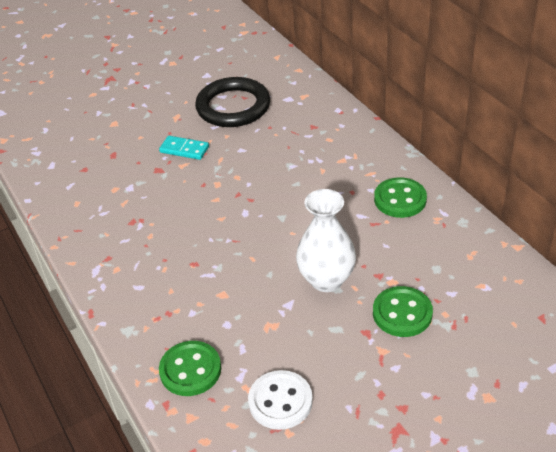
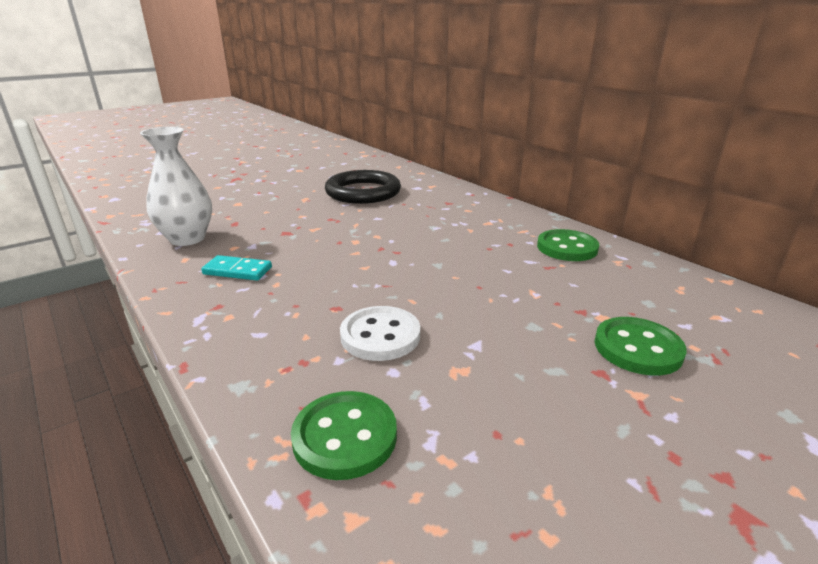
camera: 10 degrees left, 15 degrees down
(184, 149) = (315, 218): turquoise domino -> turquoise domino (237, 271)
(280, 401) = (512, 479): white button -> white button (380, 336)
(326, 280) = (517, 317): white vase -> white vase (187, 239)

